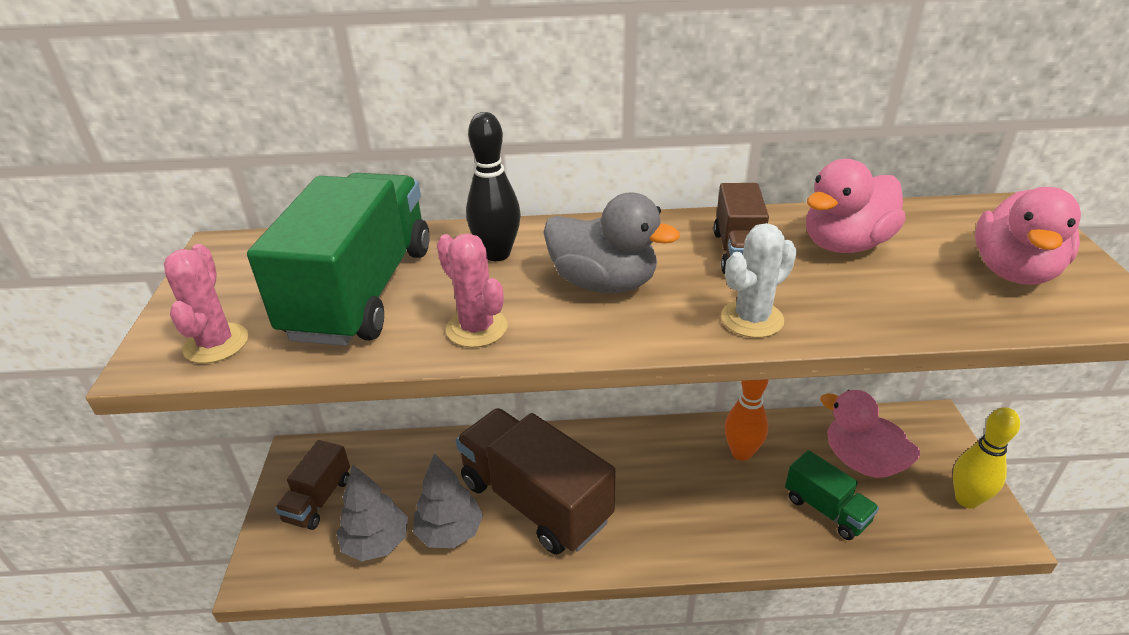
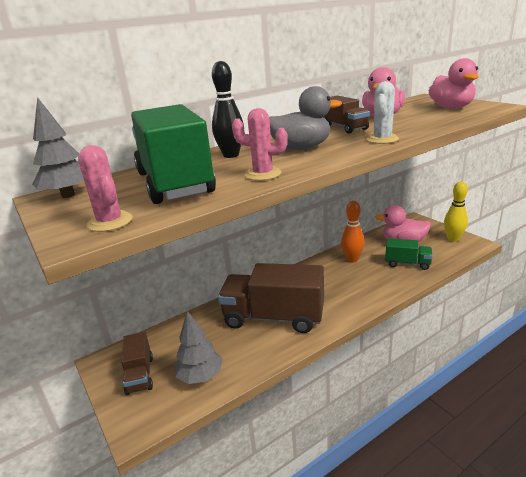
camera: 30 degrees left, 10 degrees down
(450, 532) = (240, 351): grey tree -> grey tree (68, 195)

